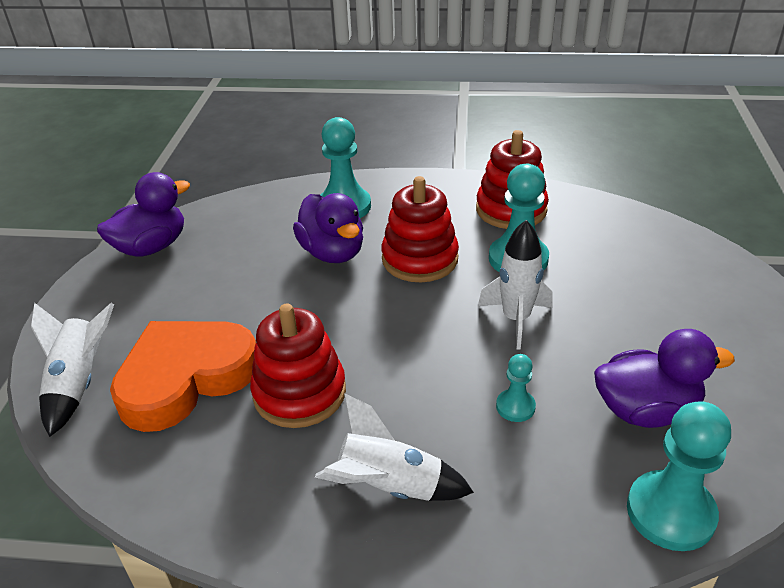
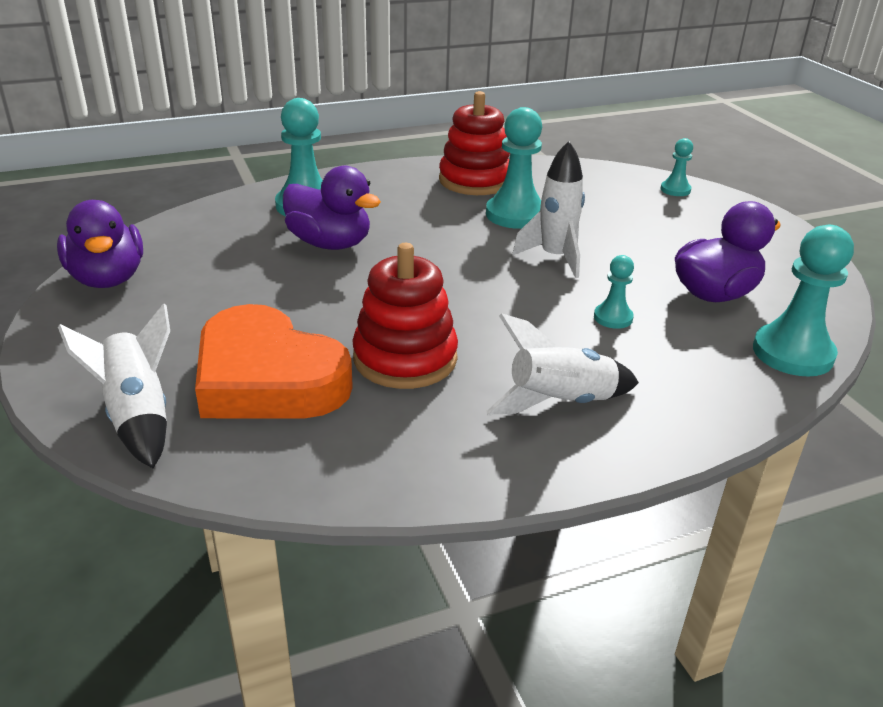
camera: 30 degrees left, 5 degrees down
(151, 247) = (108, 279): purple duck -> purple duck turned 135 degrees clockwise
(186, 378) = (267, 378): orange heart -> orange heart turned 75 degrees counterclockwise
(420, 259) = (424, 232): red stacking toy -> none
(711, 265) = (675, 190): none -> turquoise pawn

